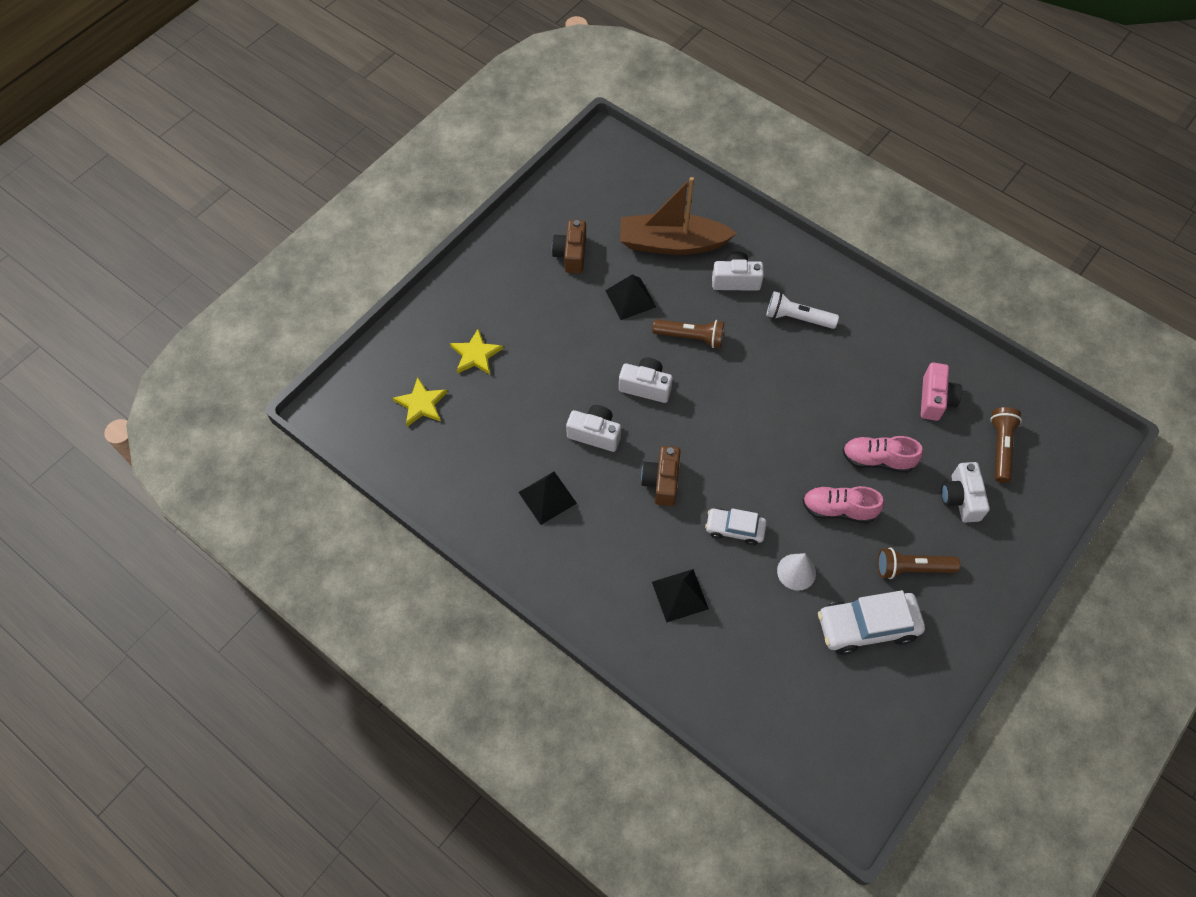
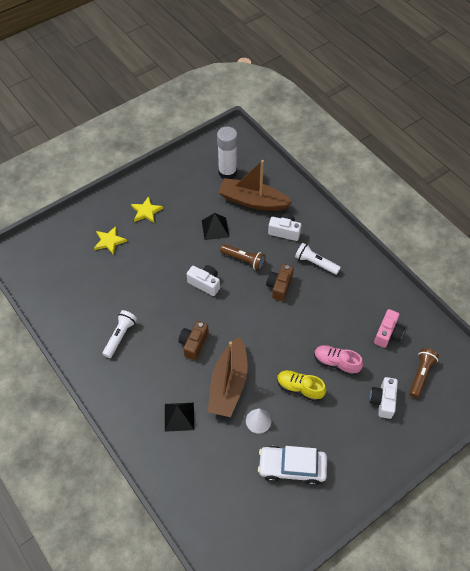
camera: 15 degrees right, 5 degrees down
(421, 404) = (66, 263): yellow star -> yellow star (146, 211)
(547, 497) = (120, 336): black pyramid -> white flashlight
(571, 254) = (189, 195): brown camera -> brown camera (279, 286)
(595, 434) = (163, 305): white camera -> none
(618, 207) = (227, 172): none -> white glue stick
(734, 529) = (228, 384): white car -> brown boat
(838, 509) = (299, 388): pink shoe -> yellow shoe
(912, 568) = (334, 438): brown flashlight -> none

